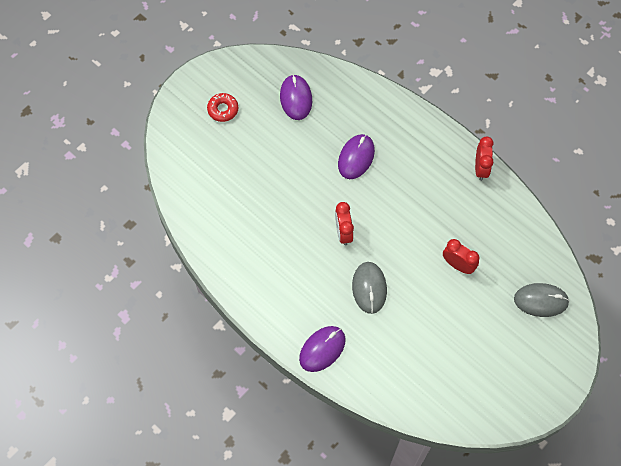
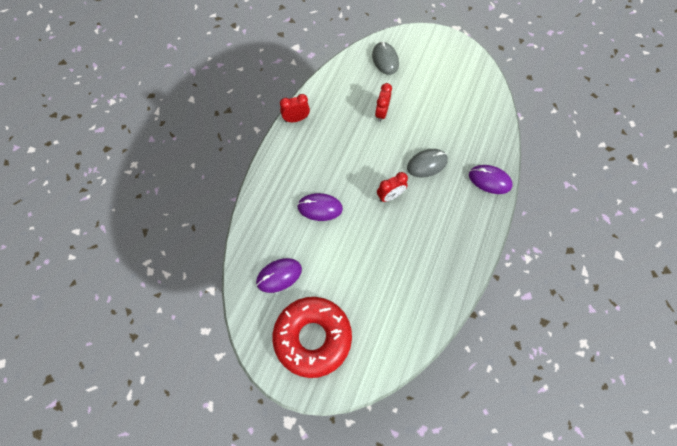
camera: 110 degrees left, 0 degrees up
(223, 109) = (312, 338): red donut -> red donut, size x2.49

